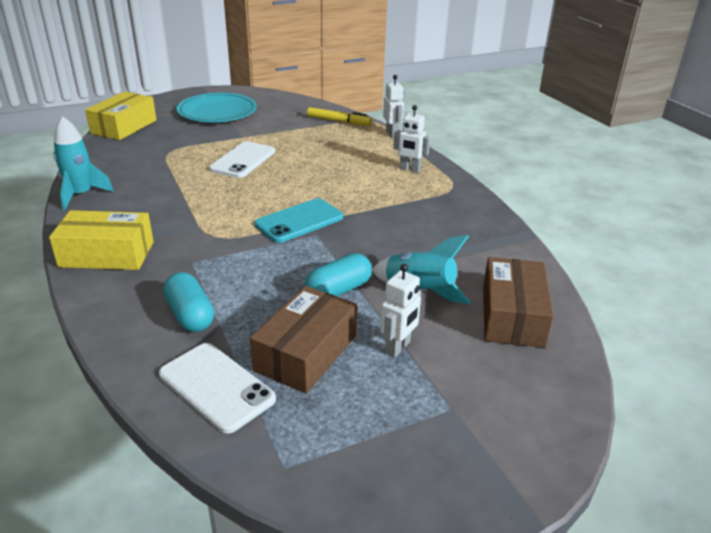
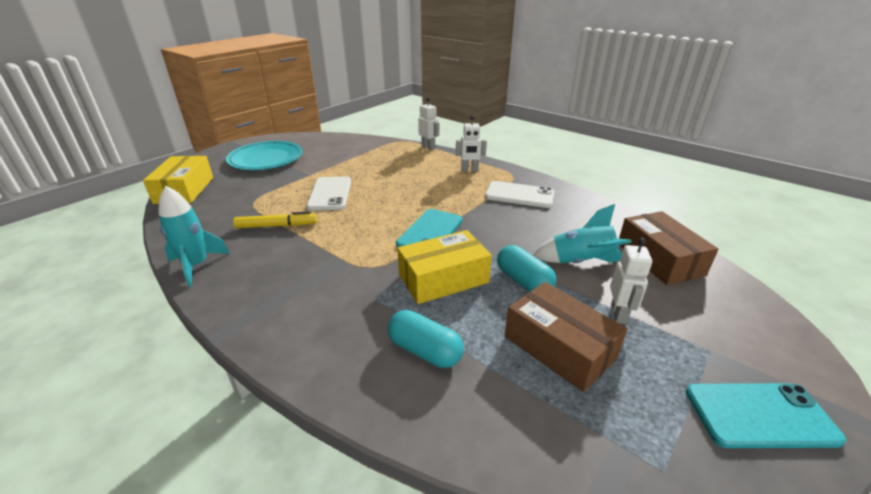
camera: 25 degrees left, 0 degrees up
(107, 254) = (281, 318): yellow box -> yellow box (443, 278)
(216, 387) = (522, 415): white phone -> white phone (519, 195)
(306, 353) = (559, 347): brown box -> brown box turned 45 degrees counterclockwise
(338, 121) = (378, 146): yellow marker -> yellow marker (276, 226)
(339, 290) = (523, 281): turquoise capsule -> turquoise capsule turned 60 degrees counterclockwise
(426, 470) = (760, 415): none -> turquoise phone

